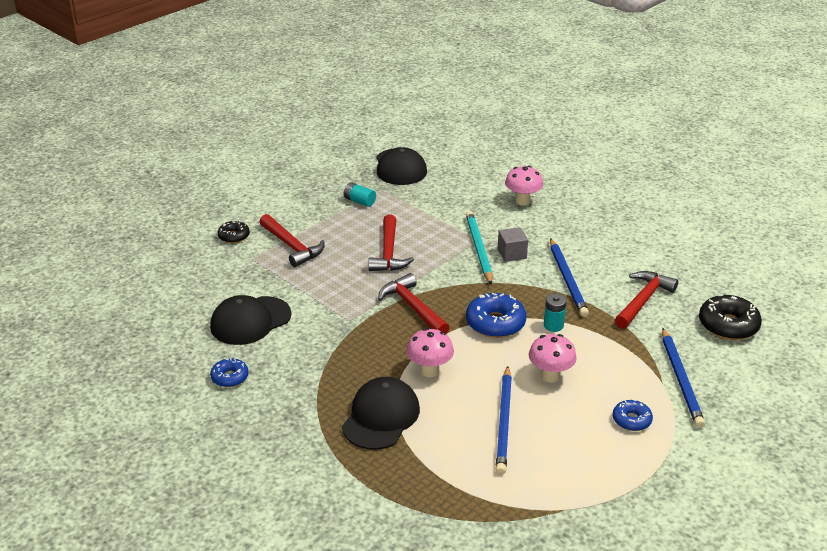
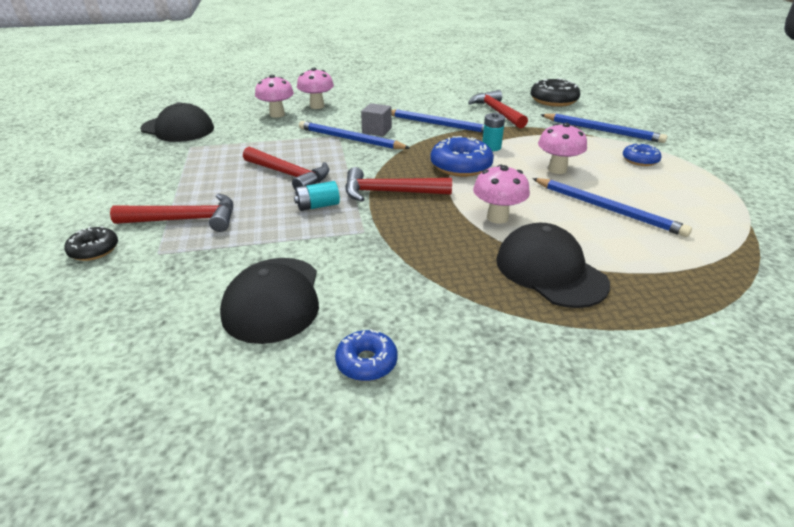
camera: 55 degrees left, 0 degrees up
(359, 201) = (187, 161): turquoise battery -> turquoise battery (318, 206)
(478, 249) = (350, 139): turquoise pencil -> blue pencil
(480, 192) = (277, 114): none -> pink mushroom

